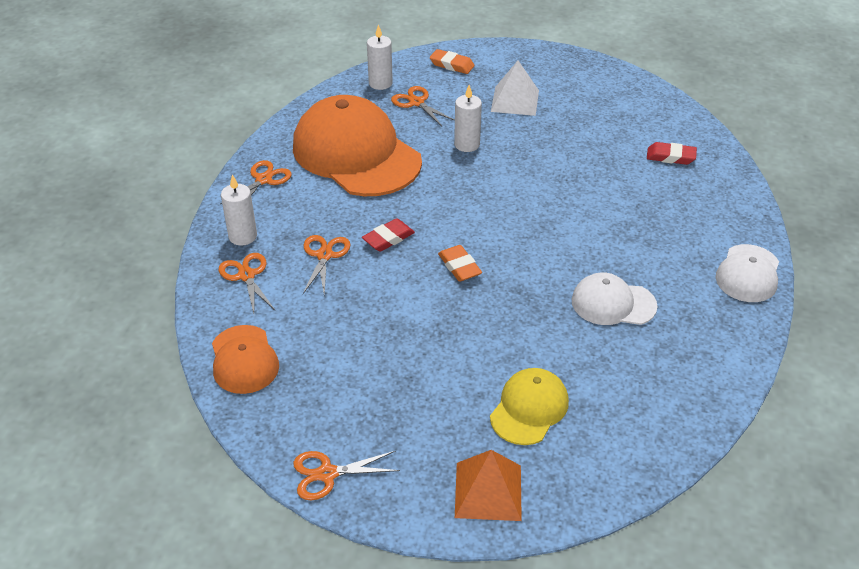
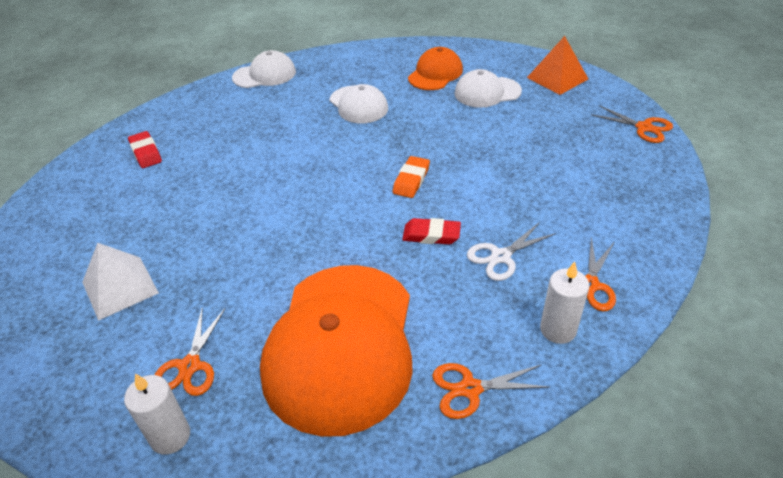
camera: 130 degrees left, 0 degrees up
(244, 360) = (648, 218): orange cap -> orange cap (435, 74)
(324, 255) = (501, 256): orange scissors -> white scissors
(452, 65) = (67, 393): orange eraser -> none
(467, 144) = (239, 273): white candle -> none
(529, 408) = (487, 92): yellow cap -> white cap

